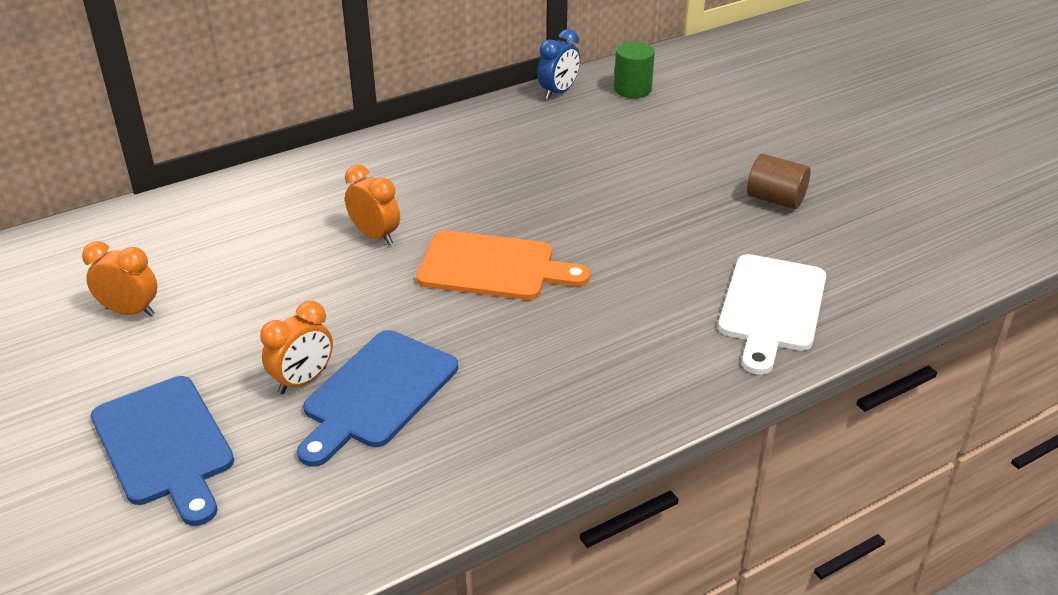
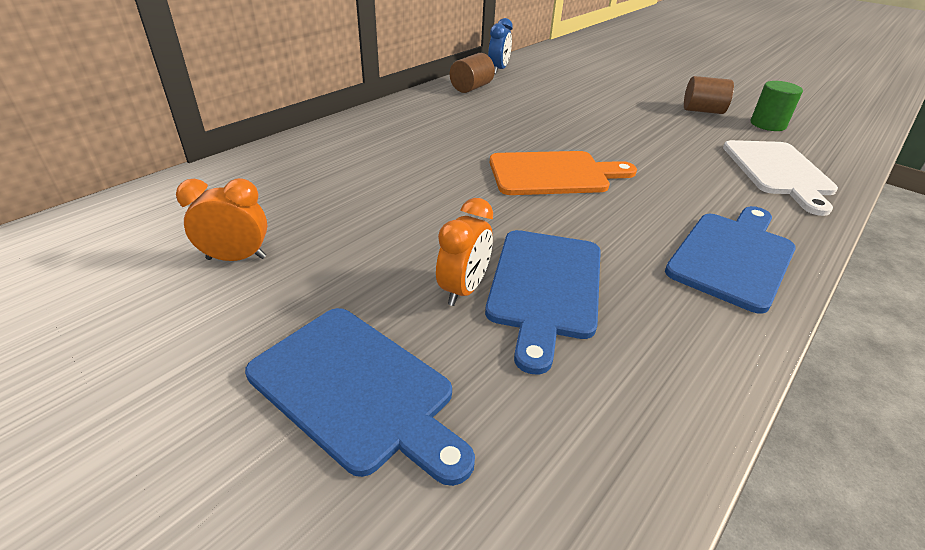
camera: 20 degrees left, 0 degrees up
(375, 236) = (437, 165): orange clock -> none
(498, 121) = (471, 88): none -> brown cylinder
(594, 400) = (732, 256): none -> blue cutting board
(632, 89) = (546, 65): green cylinder -> green cylinder (767, 124)

